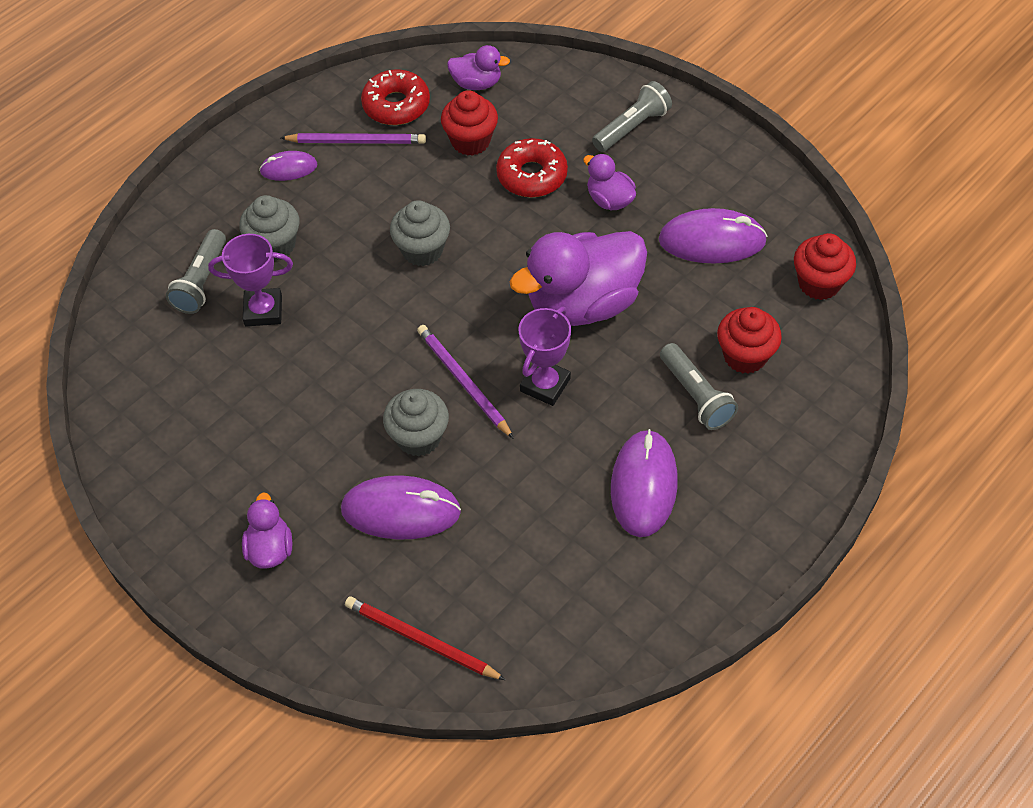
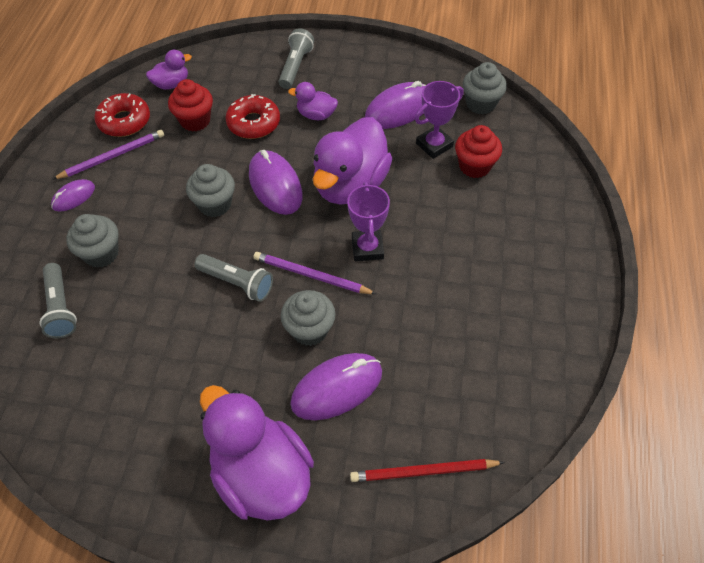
camera: 35 degrees left, 0 degrees up
(263, 311) = (126, 303): purple trophy -> purple trophy (434, 145)
(270, 549) = (261, 474): purple duck -> purple duck, size x2.10
(643, 485) = (481, 277): purple mouse -> purple mouse (275, 185)
(696, 395) = (466, 205): grey flashlight -> grey flashlight (237, 282)
(819, 283) = (480, 104): red cupcake -> grey cupcake

